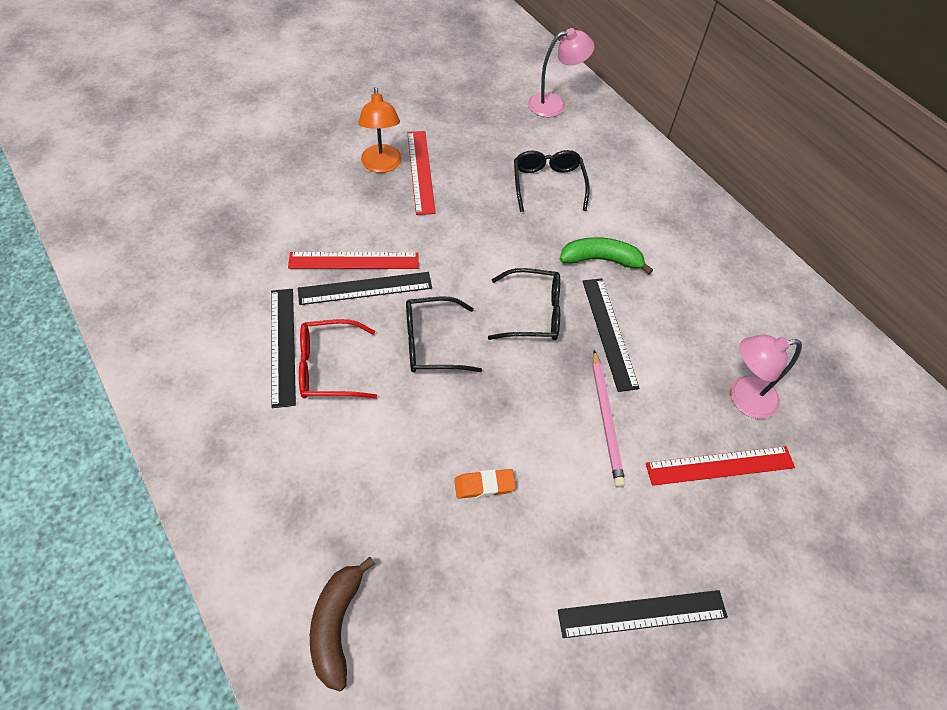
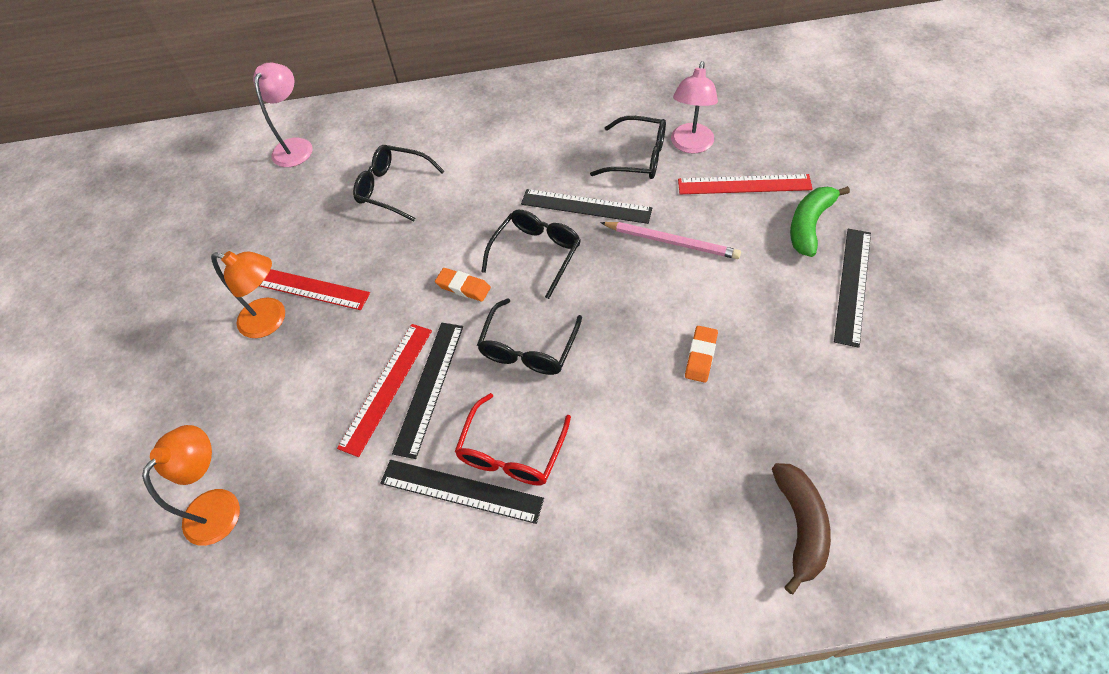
camera: 55 degrees left, 0 degrees up
(224, 206) = (220, 505): none -> orange lamp
(336, 625) = (800, 526): brown banana -> brown banana turned 120 degrees counterclockwise
(471, 273) = (463, 287): none -> orange eraser
(601, 260) = (505, 182): green banana -> green banana (809, 225)
(697, 356) = (638, 157): none -> black glasses
(720, 466) = (744, 185): red ruler -> red ruler turned 75 degrees clockwise

